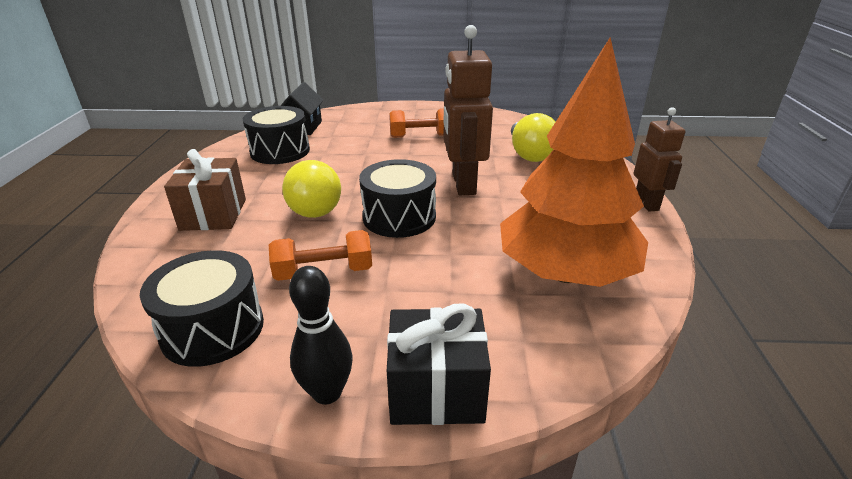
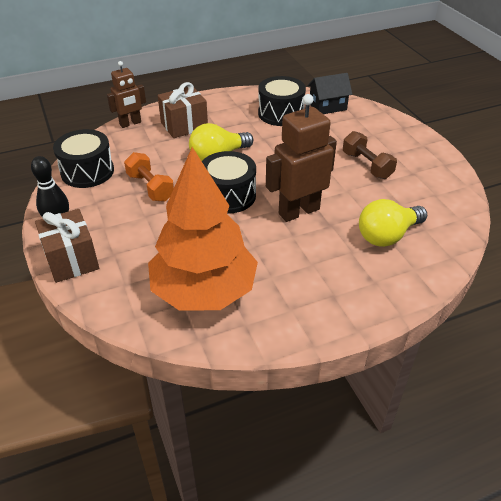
camera: 65 degrees right, 10 degrees up
(421, 136) = (367, 165): orange dumbbell -> brown dumbbell
(436, 391) = (72, 260): black gift -> brown gift
(646, 203) = (347, 327): brown robot -> brown robot (130, 123)

